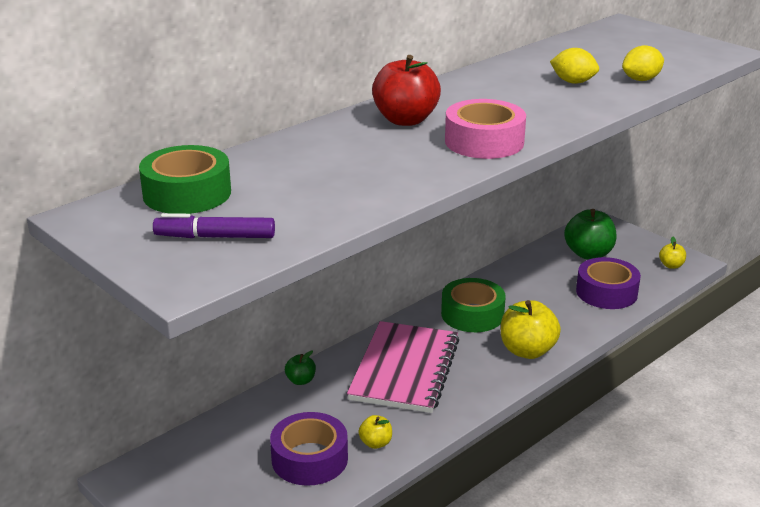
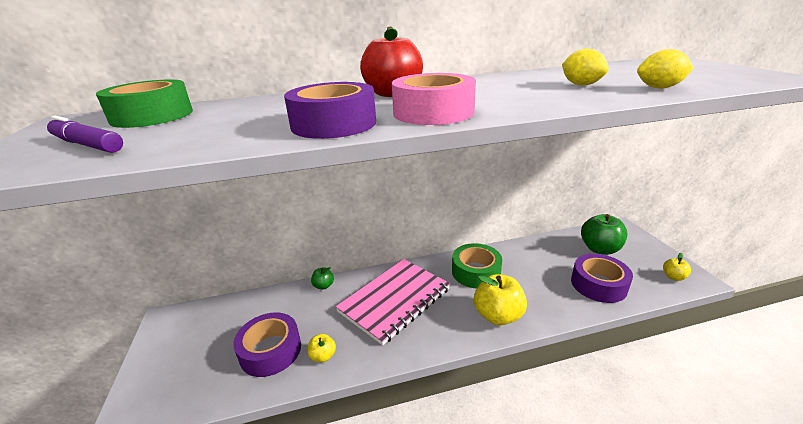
camera: 30 degrees right, 0 degrees up
(415, 170) = (334, 124): none -> purple tape

